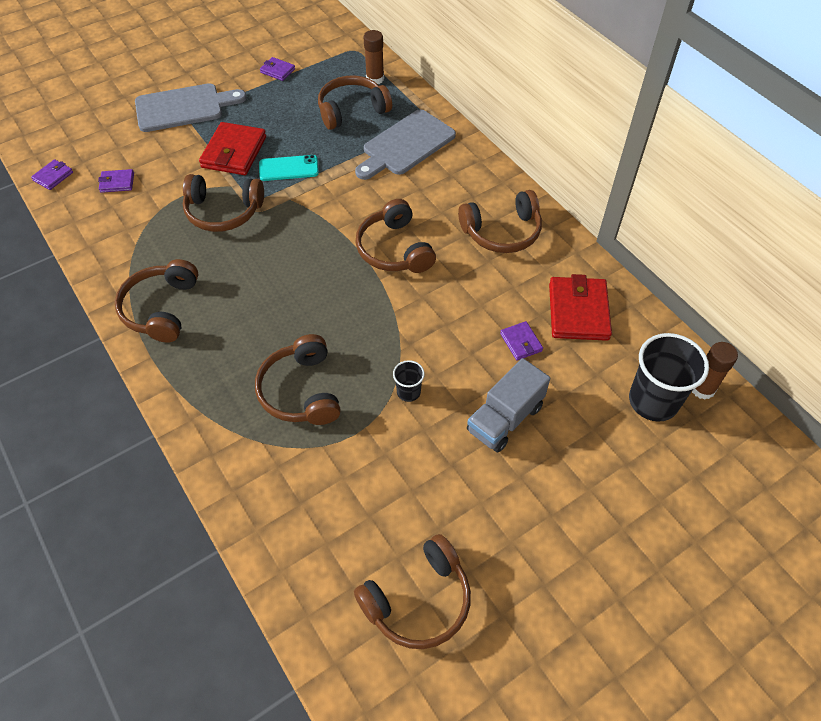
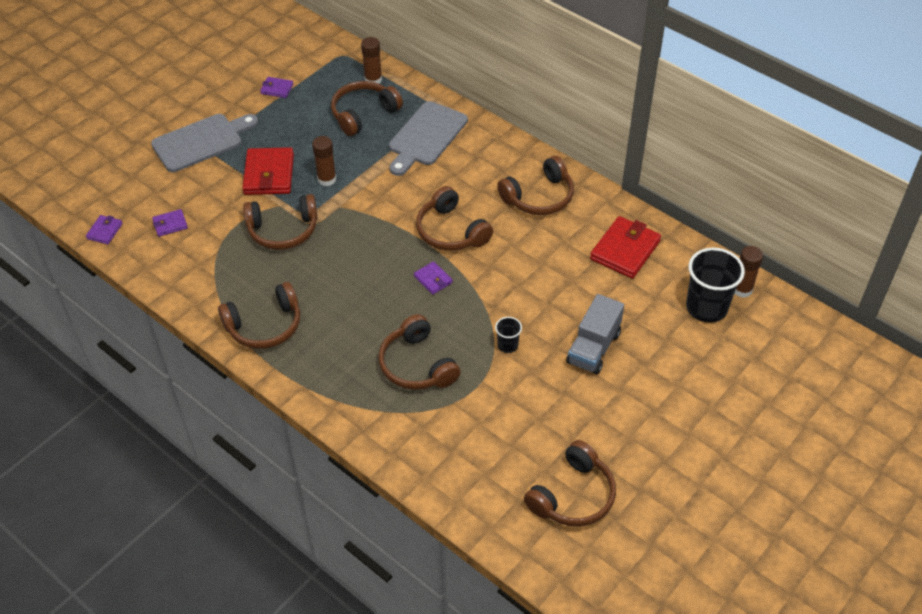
camera: 15 degrees left, 5 degrees down
(161, 309) = (265, 325): brown headphones -> brown headphones turned 105 degrees counterclockwise
(288, 168) = (327, 179): turquoise phone -> brown glue stick
(521, 342) = (586, 285): purple wallet -> purple wallet (433, 279)
(578, 311) = (625, 250): red wallet -> red wallet turned 45 degrees clockwise

